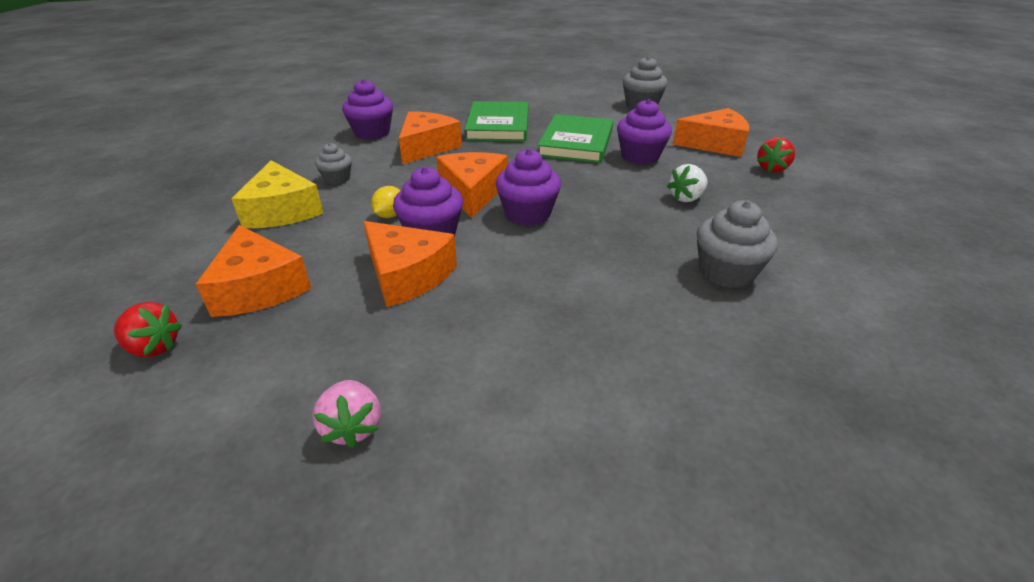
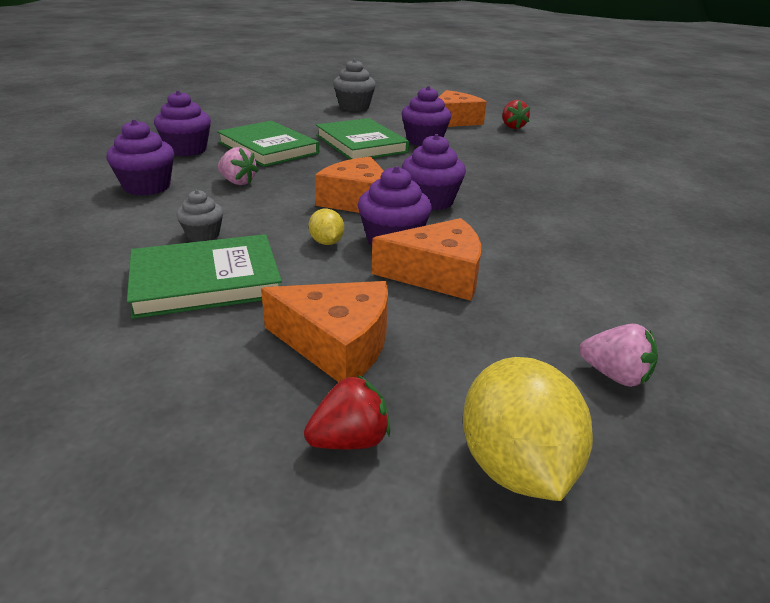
camera: 45 degrees left, 5 degrees down
(177, 428) = (515, 466): none -> yellow lemon
(282, 210) = (206, 281): yellow cheese -> green book
(427, 147) = (238, 182): orange cheese -> pink strawberry
(444, 111) = (187, 150): none -> purple cupcake
(686, 198) = (503, 157): white strawberry -> none
(726, 272) = (602, 190): grey cupcake -> none

